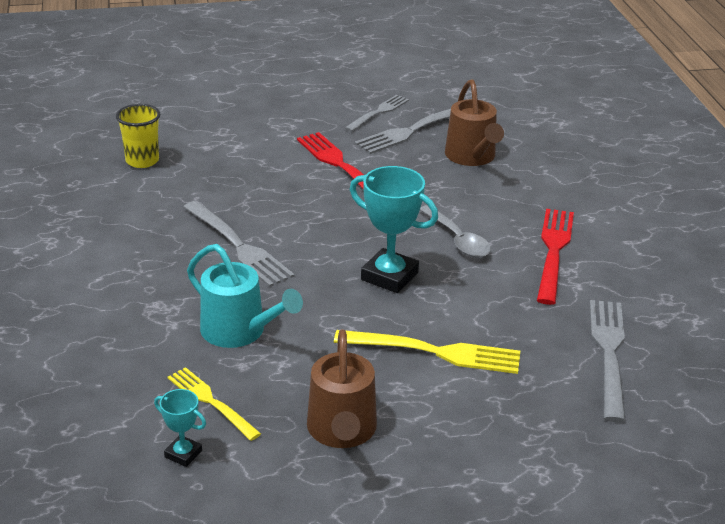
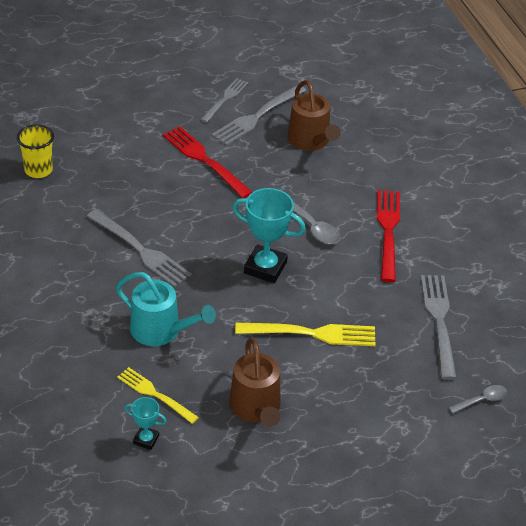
camera: 10 degrees left, 10 degrees up
(659, 451) = (482, 400): none -> grey spoon

